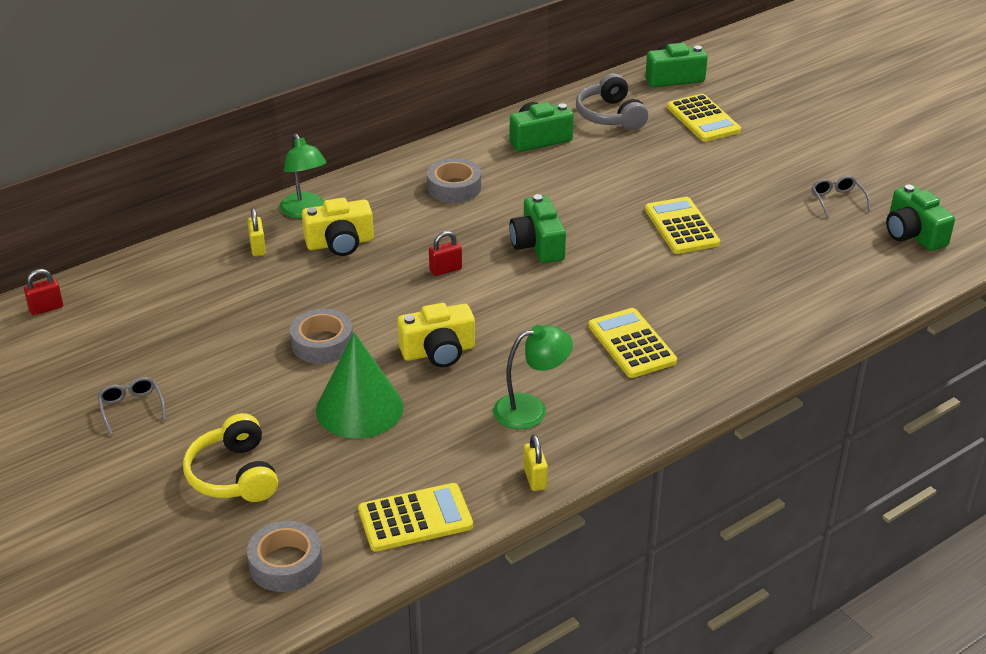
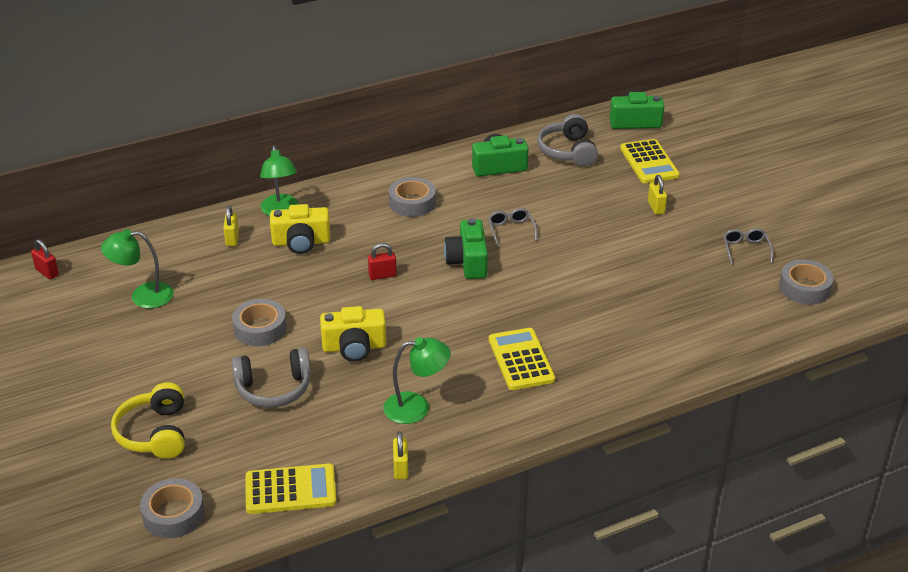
camera: 10 degrees right, 0 degrees up
(46, 308) = (47, 272): red padlock -> red padlock turned 60 degrees clockwise
(131, 408) = (90, 366): grey glasses -> grey glasses (511, 230)
(171, 322) = (143, 296): none -> green lamp
(359, 408) = (273, 389): green cone -> grey headphones
(681, 226) = (598, 259): yellow calculator -> none
(726, 166) = (656, 207): none -> yellow padlock
(913, 234) = (804, 288): green camera -> grey tape

